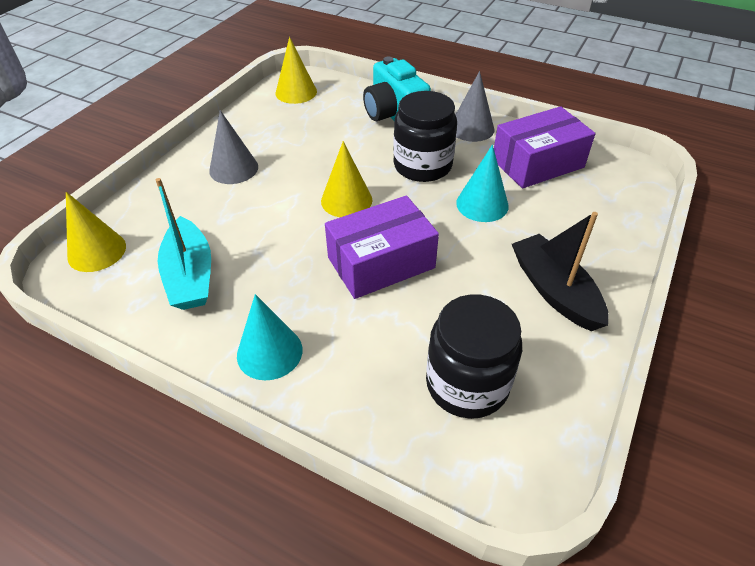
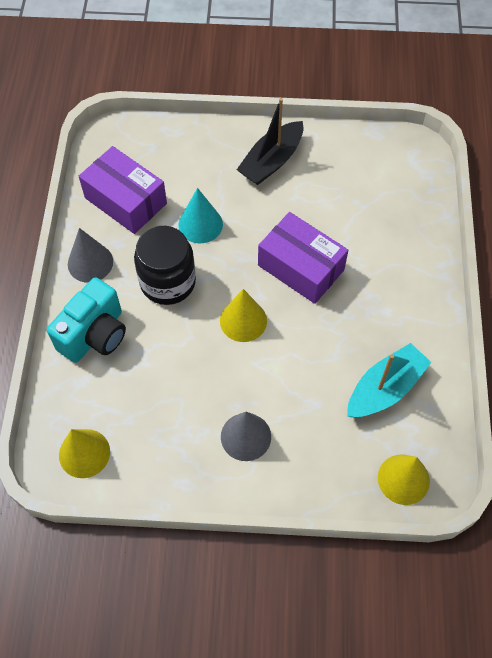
camera: 115 degrees left, 15 degrees up
(269, 352) = (415, 298): turquoise cone -> none
(467, 384) = (372, 187): black jar -> none

